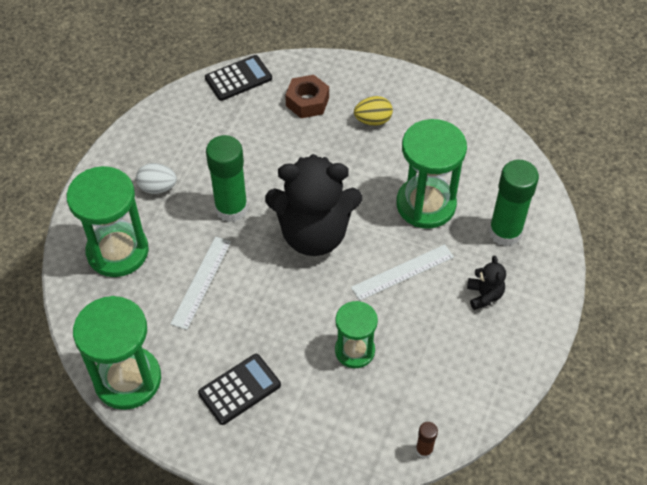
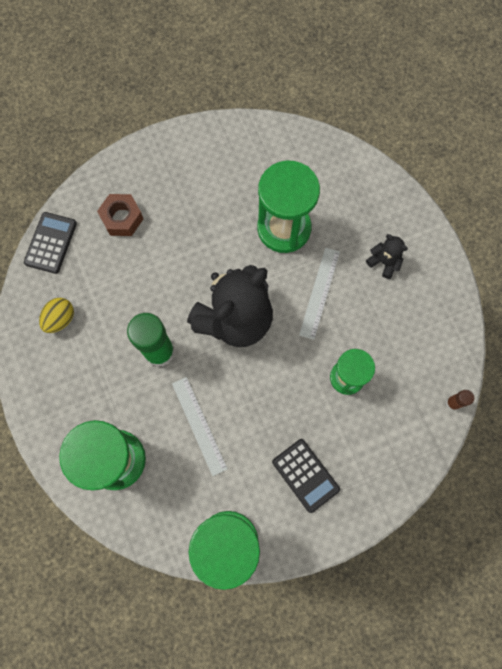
camera: 45 degrees left, 20 degrees up
(157, 187) = (89, 384): white egg -> none
(239, 389) = (305, 475): black calculator -> black calculator turned 135 degrees clockwise
(373, 120) = (183, 193): yellow egg -> yellow egg (60, 319)
(505, 232) = (352, 203): green glue stick -> none

